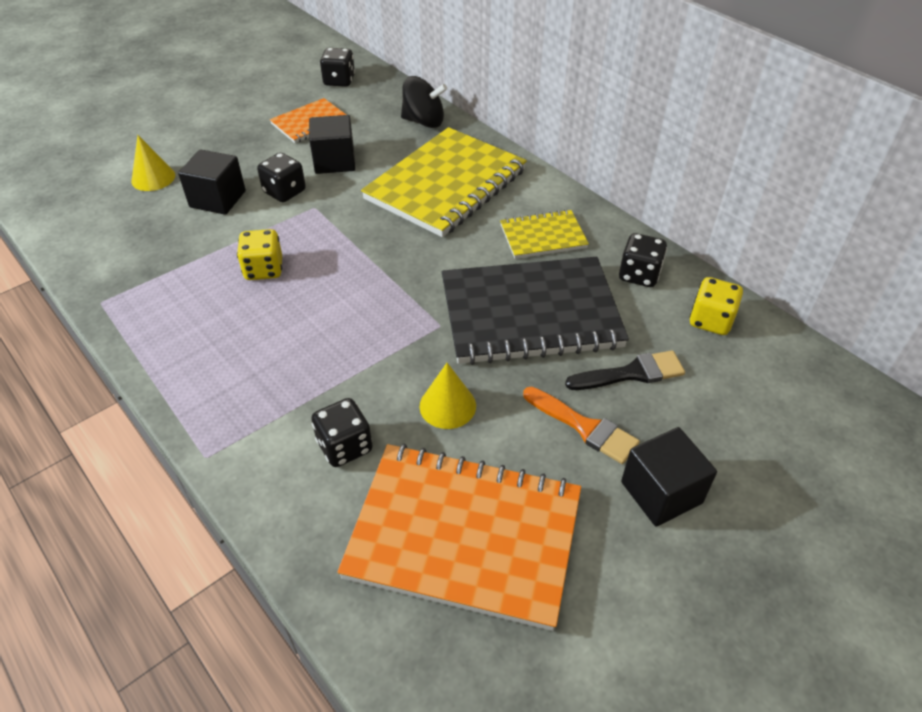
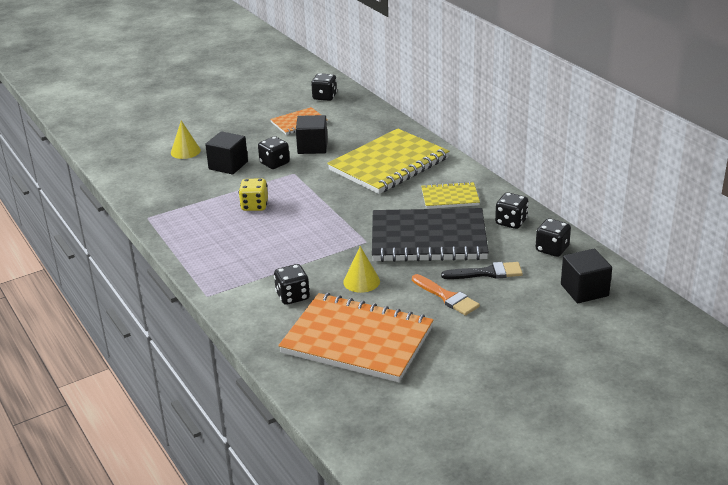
camera: 10 degrees right, 15 degrees down
(424, 121) = (382, 125): black spinning top -> none
(661, 492) = (486, 330): black cube -> black cube (584, 290)
(710, 321) = (552, 249): yellow dice -> black dice

